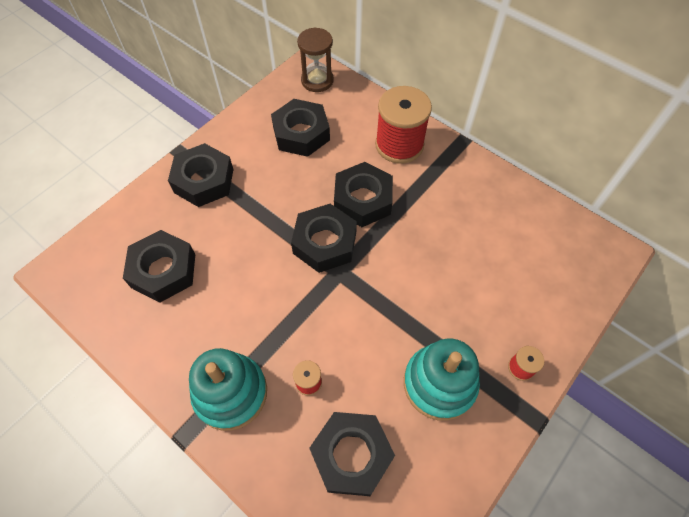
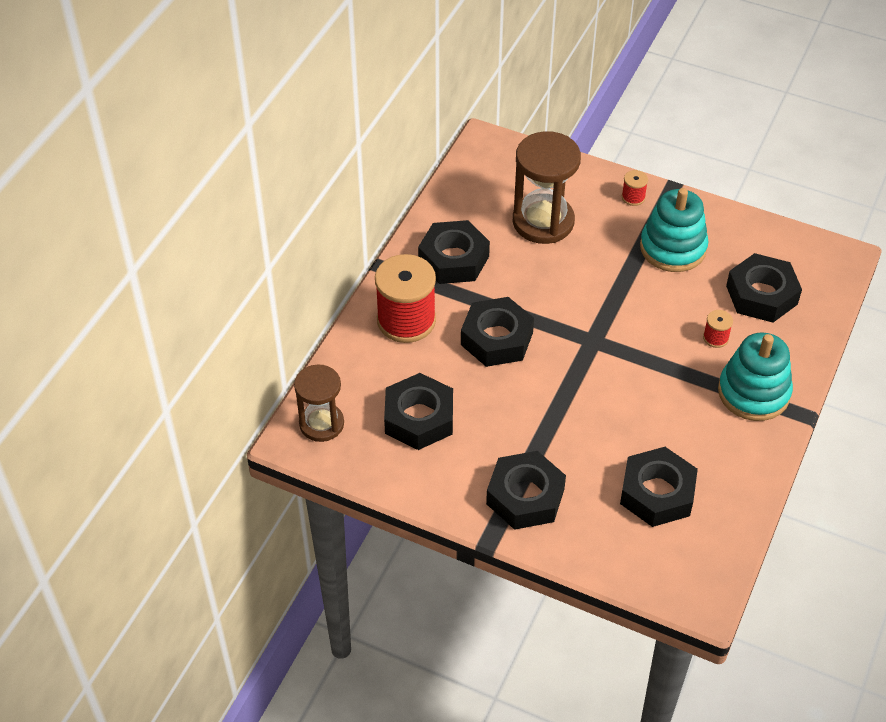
camera: 105 degrees left, 10 degrees down
(325, 243) = (564, 359): black nut -> black nut (453, 259)
(496, 271) = (543, 221): none -> brown hourglass

